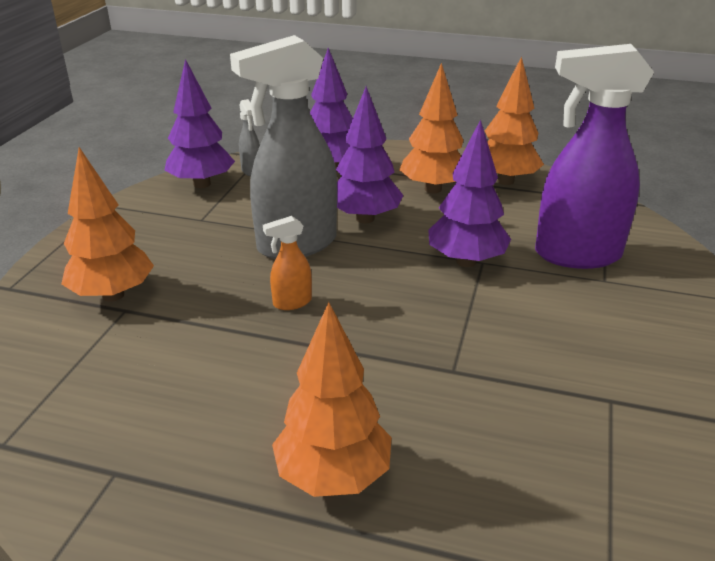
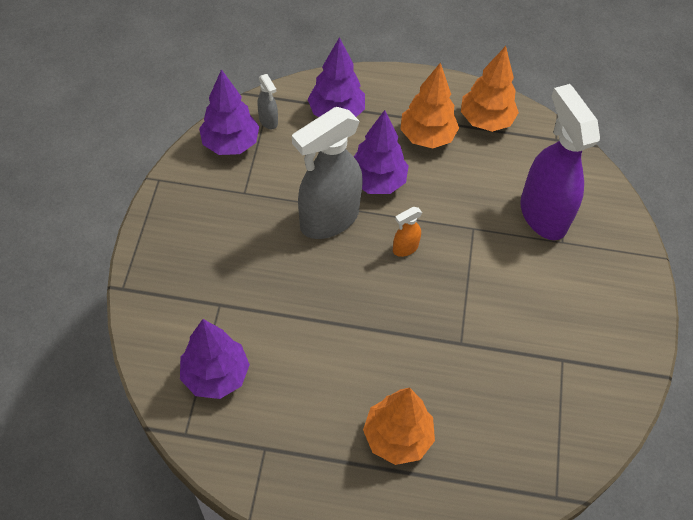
camera: 10 degrees left, 25 degrees up
(113, 295) = (205, 289): orange tree -> none
(291, 303) = (339, 286): orange spray bottle -> orange spray bottle (405, 248)
(466, 261) = (461, 229): purple tree -> purple tree (216, 375)
(576, 255) = (542, 214): purple spray bottle -> purple spray bottle turned 75 degrees clockwise

